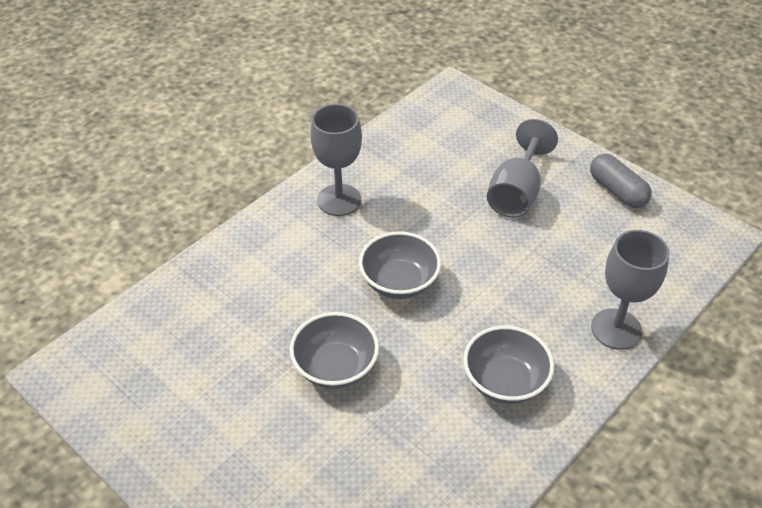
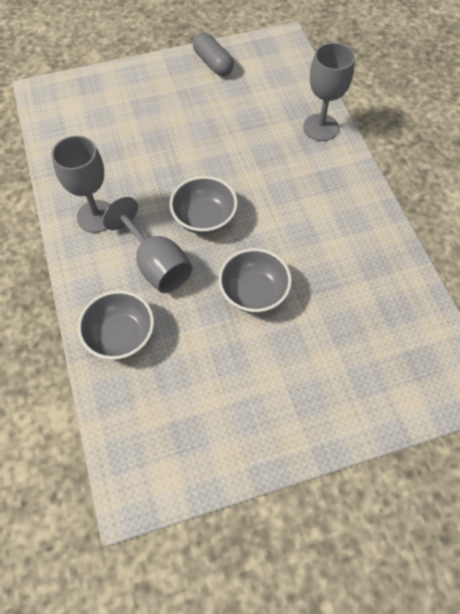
camera: 60 degrees left, 15 degrees up
(505, 381) = (325, 203): grey bowl -> grey bowl (121, 336)
(516, 193) = (173, 113): grey goblet -> grey goblet (157, 265)
(617, 191) = (213, 63): grey capsule -> grey capsule turned 60 degrees clockwise

